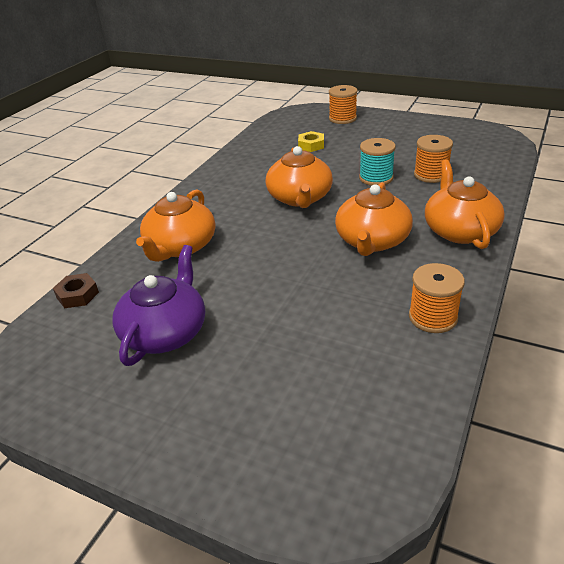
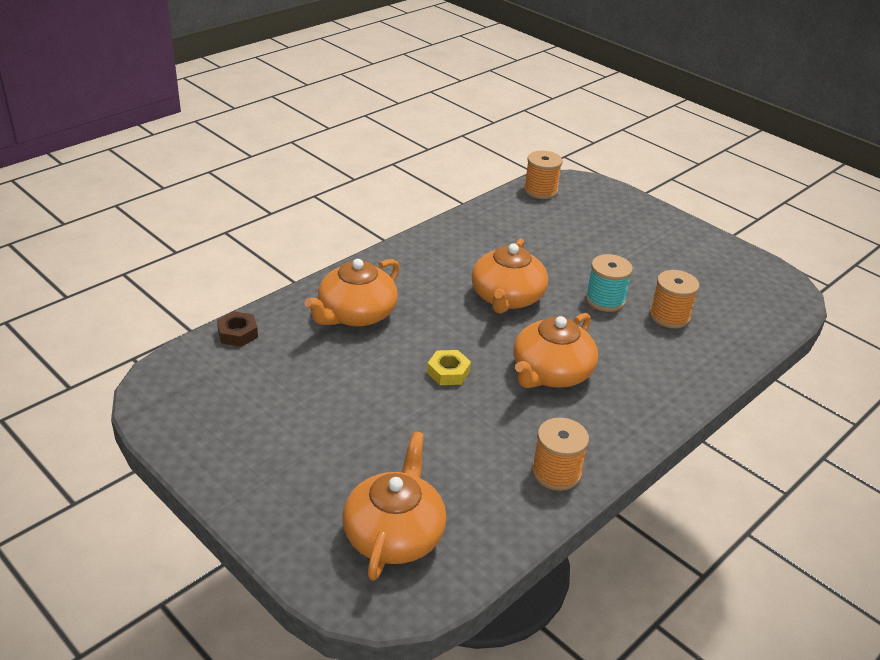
camera: 15 degrees right, 0 degrees up
(165, 332) = (300, 398): purple teapot -> none
(311, 145) = (559, 234): yellow nut -> yellow nut (448, 372)
(342, 118) = (619, 208): orange spool -> orange spool (540, 190)
(459, 230) = (651, 392): orange teapot -> orange teapot (394, 534)

